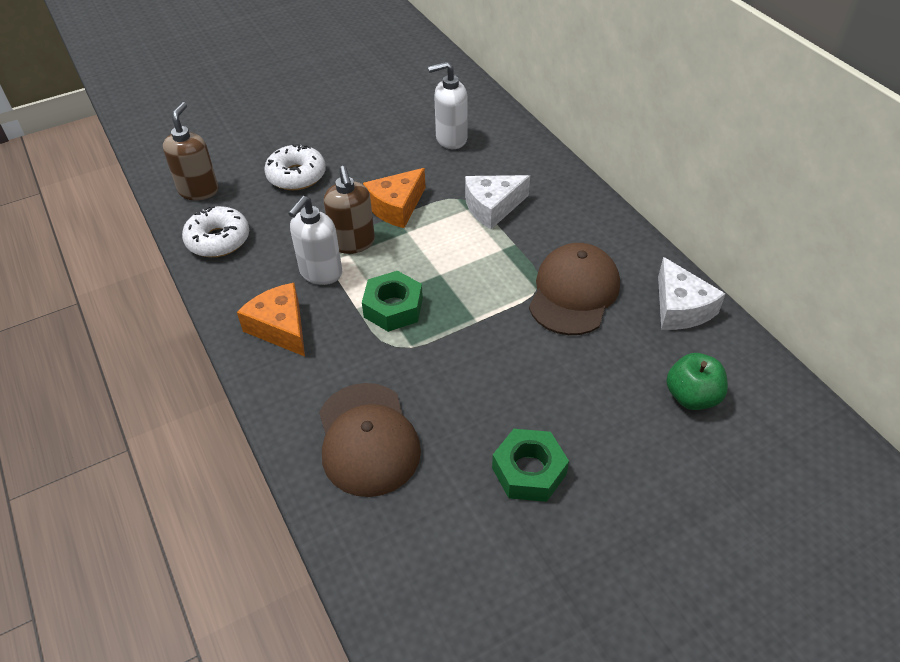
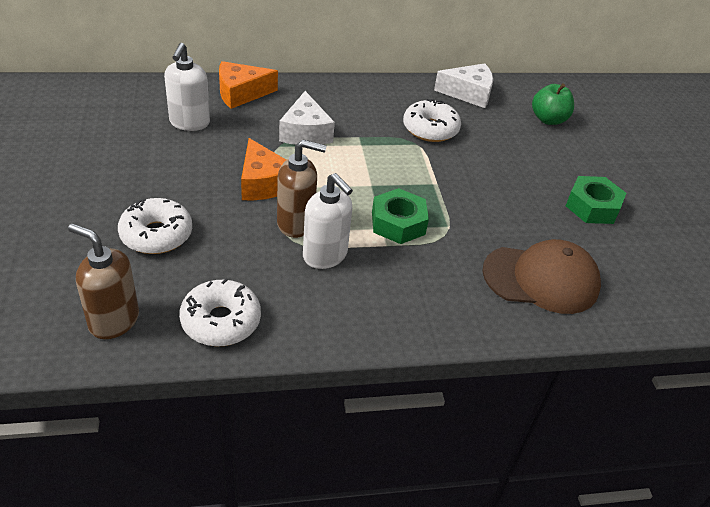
camera: 75 degrees left, 5 degrees down
(280, 327) = (386, 302): orange cheese -> orange cheese (241, 93)
(574, 292) = (430, 129): brown cap -> white donut

